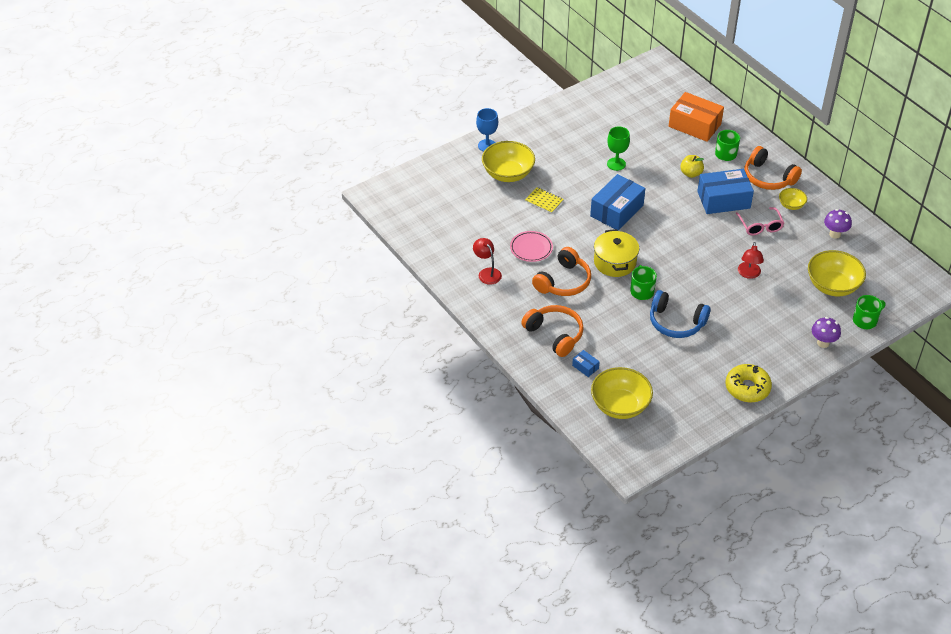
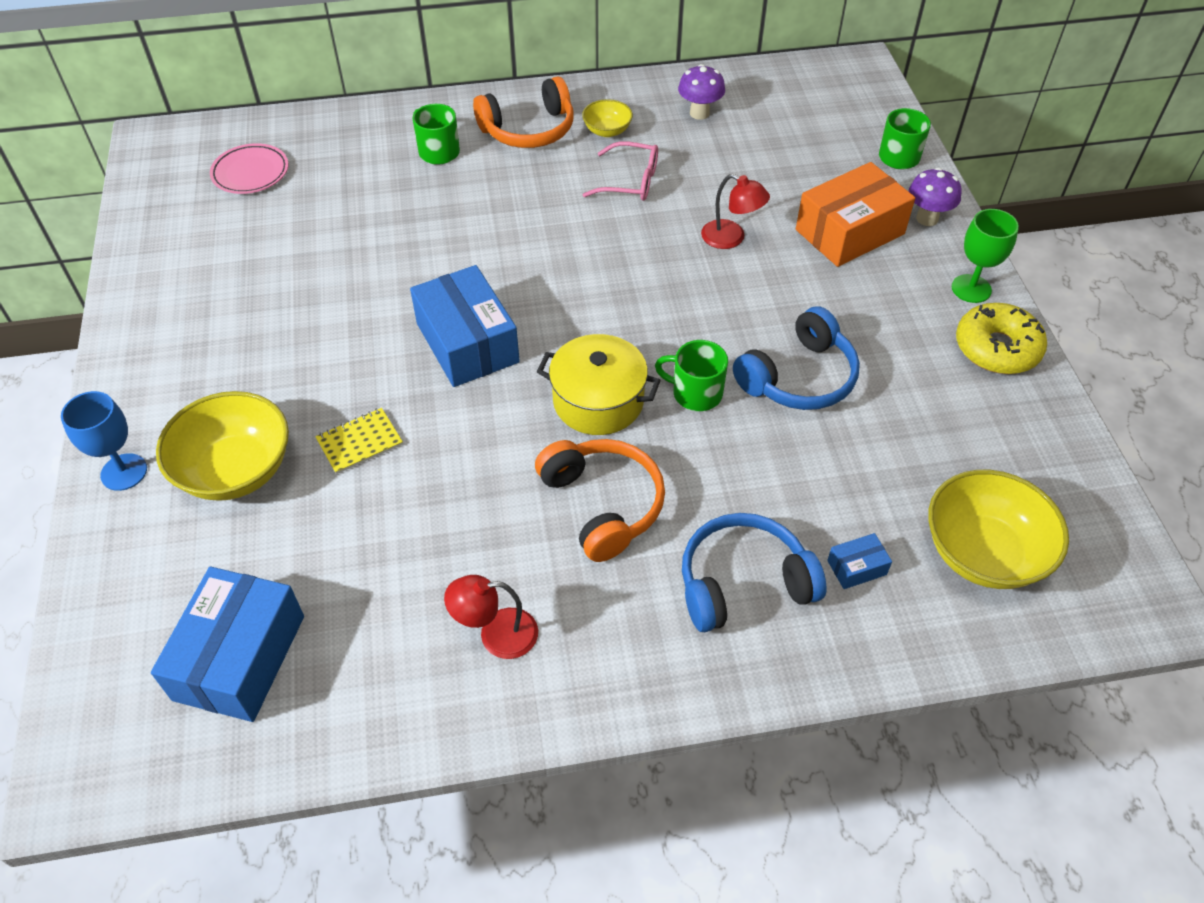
camera: 65 degrees left, 5 degrees up
(531, 248) = (476, 521): pink plate -> pink plate (250, 173)
(555, 334) = (743, 583): orange headphones -> blue headphones
(616, 164) = (348, 294): green goblet -> green goblet (971, 288)
(691, 173) = (450, 210): yellow apple -> none
(694, 125) = (342, 159): orange box -> orange box (849, 232)
(723, 200) = (541, 198): blue box -> blue box (240, 657)
(832, 286) = (808, 159): yellow bowl -> none

